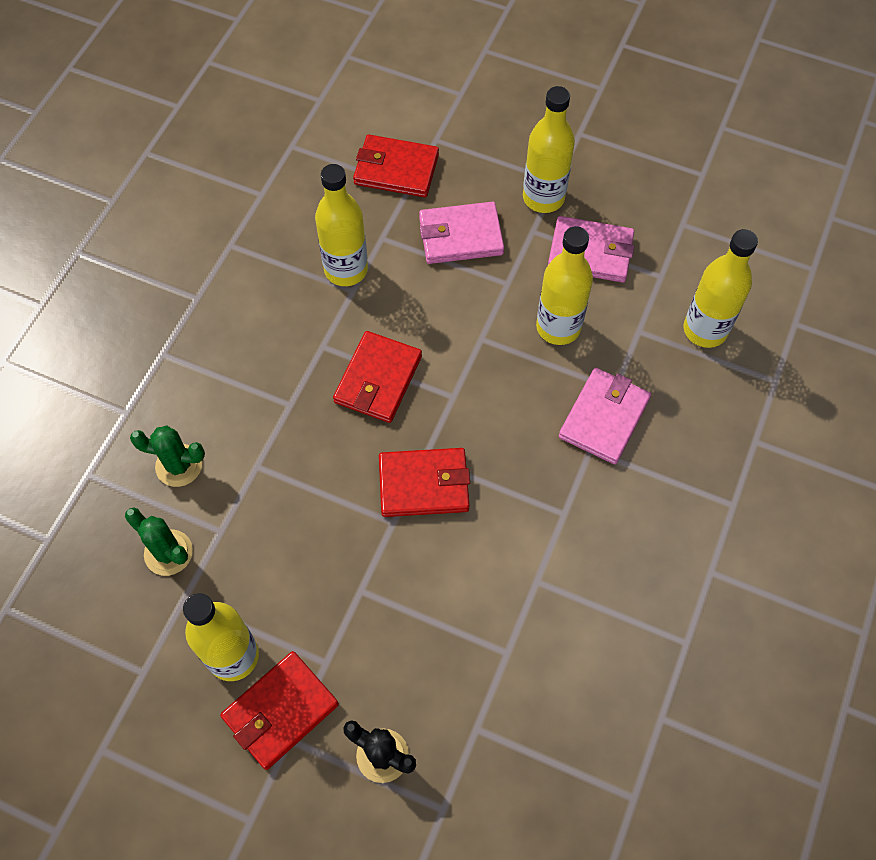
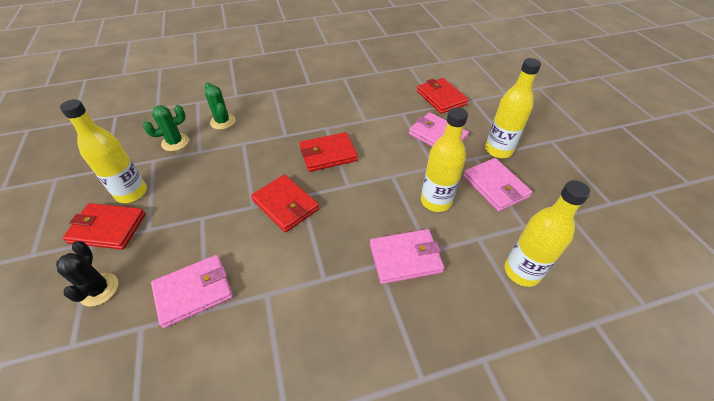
camera: 50 degrees right, 15 degrees down
(168, 552) = (175, 142): green cactus -> green cactus turned 60 degrees clockwise
(346, 270) = (372, 112): yellow bottle -> none
(472, 653) = (194, 292): none -> pink wallet

